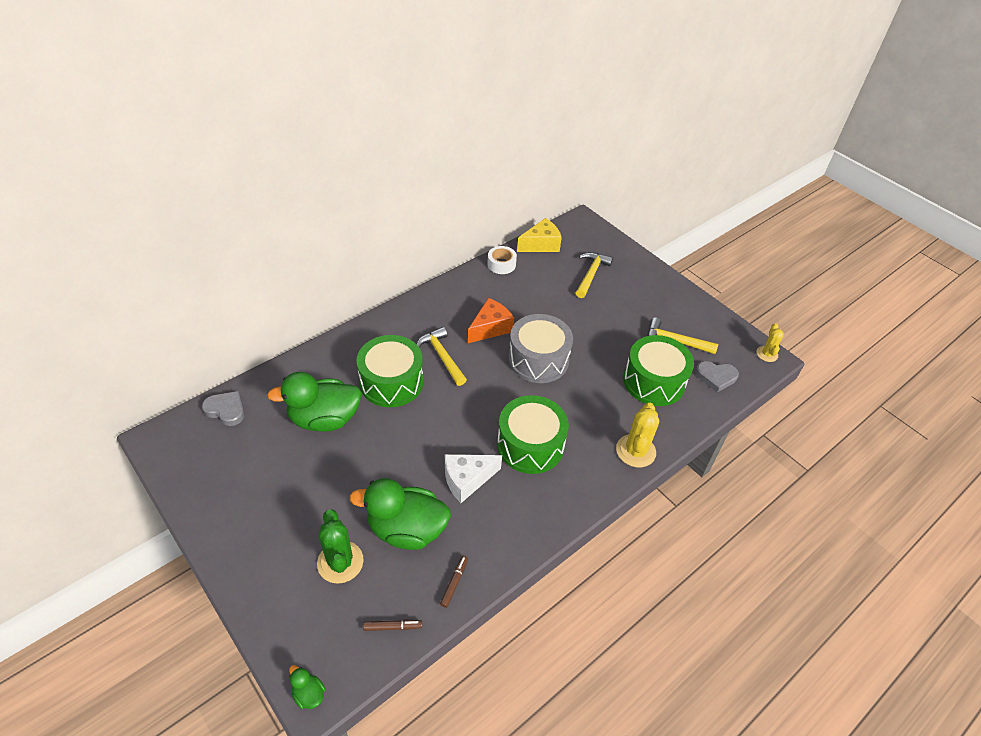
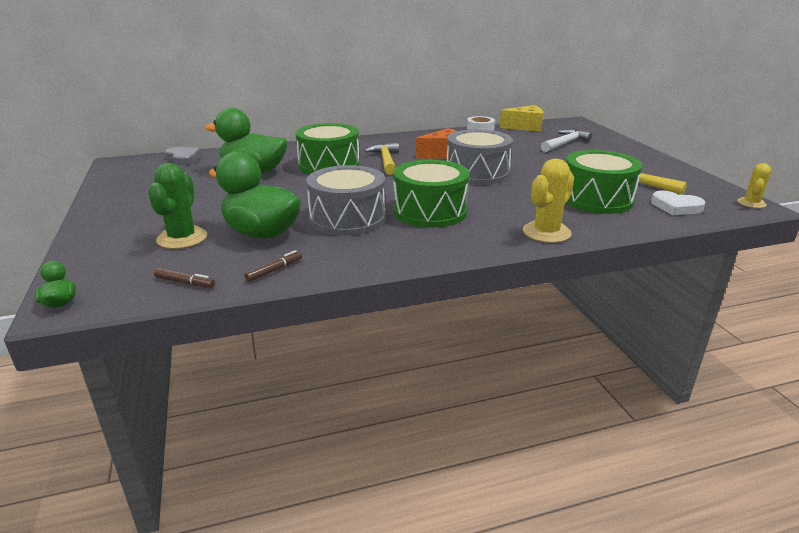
camera: 25 degrees right, 20 degrees down
(467, 480) = (347, 219): white cheese -> grey drum
(591, 274) = (565, 143): yellow hammer -> white hammer
(716, 377) = (676, 207): grey heart -> white heart

